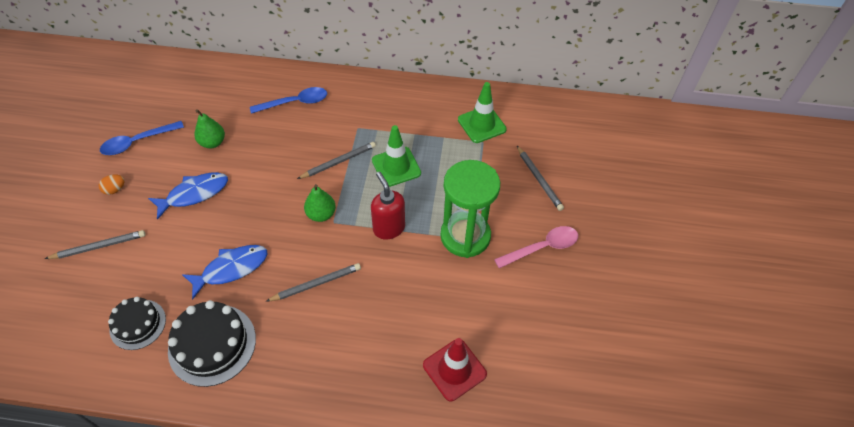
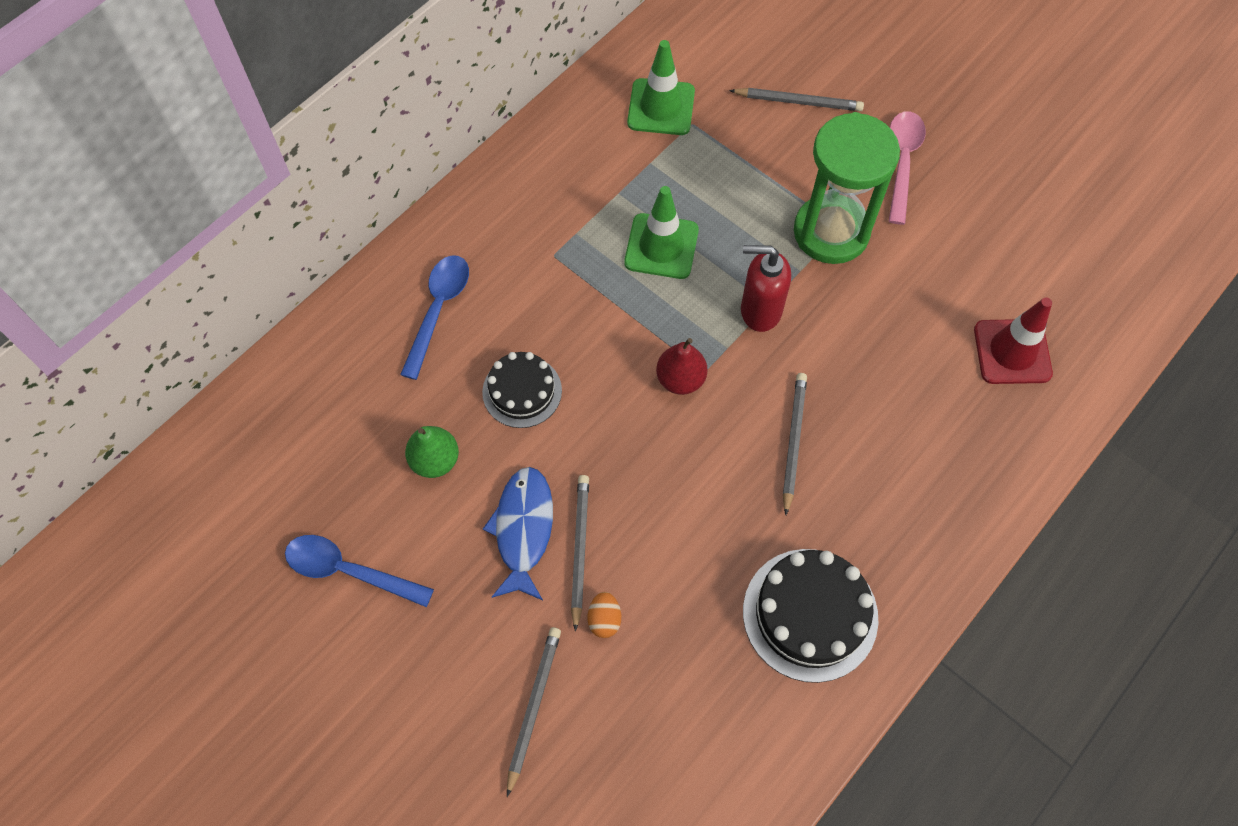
camera: 55 degrees left, 10 degrees up
(115, 189) = (430, 642): orange egg -> orange egg (604, 619)
(137, 142) = (349, 571): blue spoon -> blue spoon turned 105 degrees clockwise
(138, 324) = (716, 701): black cake -> black cake (522, 391)
(231, 269) = (699, 537): blue fish -> none
(321, 214) = (680, 379): green pear -> red pear
(338, 162) = (600, 311): grey pencil -> grey pencil (580, 549)

